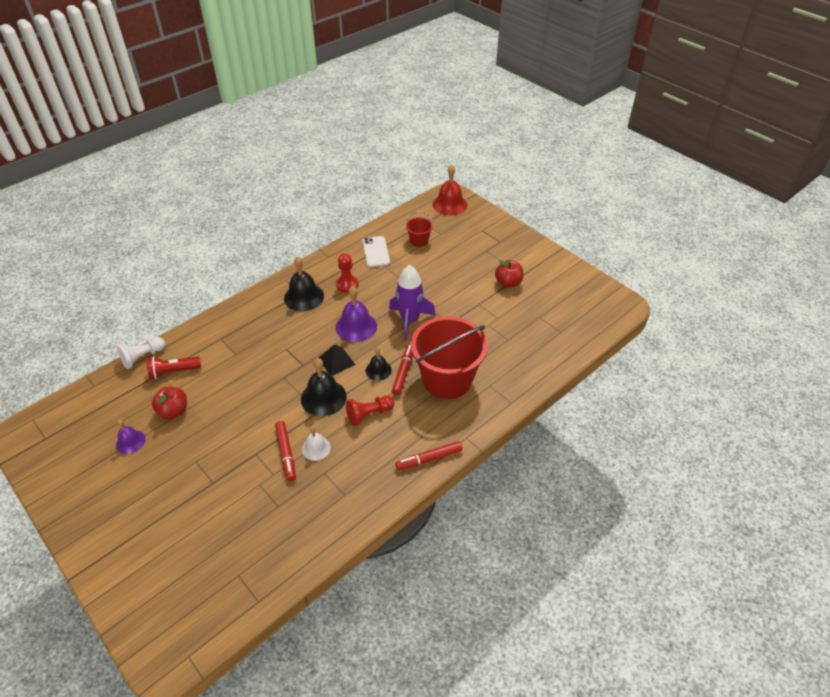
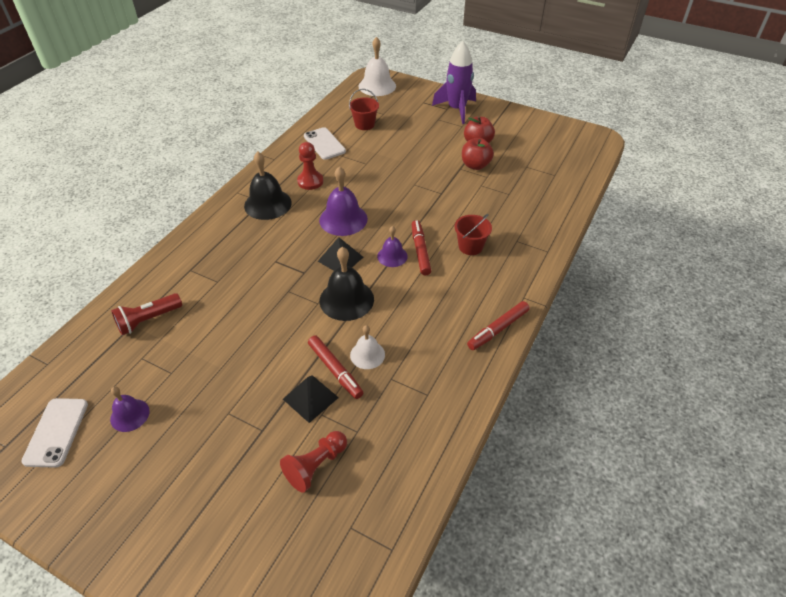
camera: 20 degrees left, 0 degrees up
(79, 439) = (56, 432): none -> white phone
(143, 357) = (99, 314): white pawn -> none
(173, 411) = (170, 364): red apple -> red apple (475, 165)
(257, 469) = (310, 398): none -> black pyramid
(369, 414) = (407, 303): red pawn -> red pawn (316, 466)
(378, 370) = (392, 256): black bell -> purple bell
(409, 320) = (398, 200): purple rocket -> purple rocket (456, 109)
(447, 379) = (470, 246): red bucket -> red bucket, size x0.44
(449, 204) = (377, 86): red bell -> white bell

